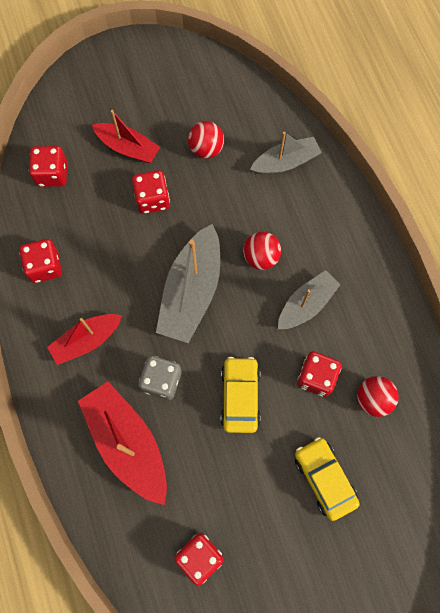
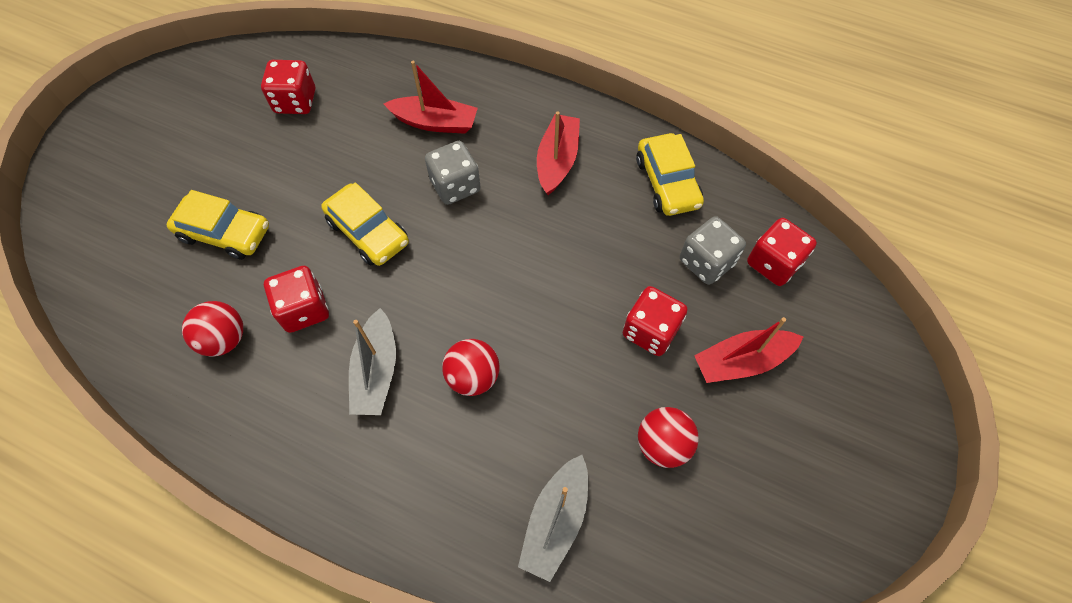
camera: 135 degrees right, 10 degrees down
(45, 266) = (667, 182): red dice -> yellow car
(83, 205) = (706, 262): none -> grey dice
(127, 443) = (435, 122): red boat -> red boat, size x0.63
(191, 291) = (509, 279): grey boat -> none

